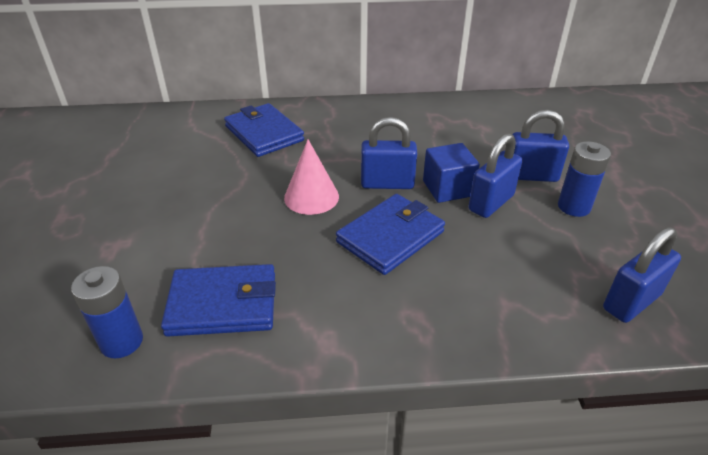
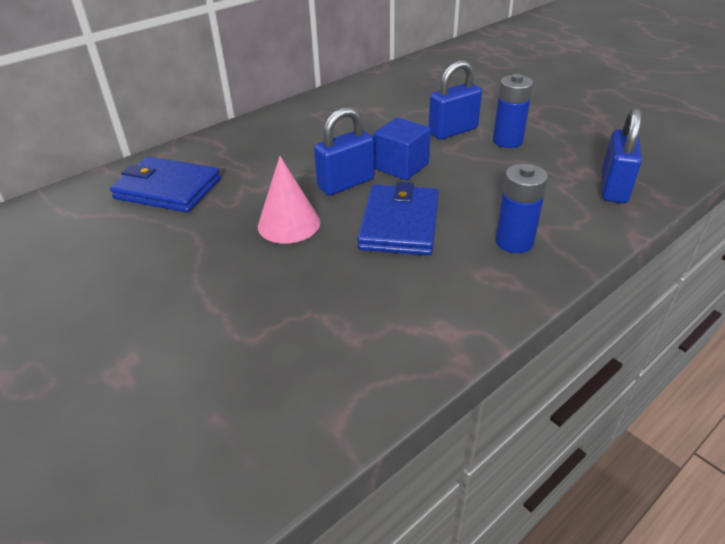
camera: 35 degrees left, 0 degrees up
(121, 341) = (250, 448): blue battery -> blue battery (514, 242)
(223, 304) = (316, 354): blue wallet -> none
(491, 203) = (447, 163): blue padlock -> none

